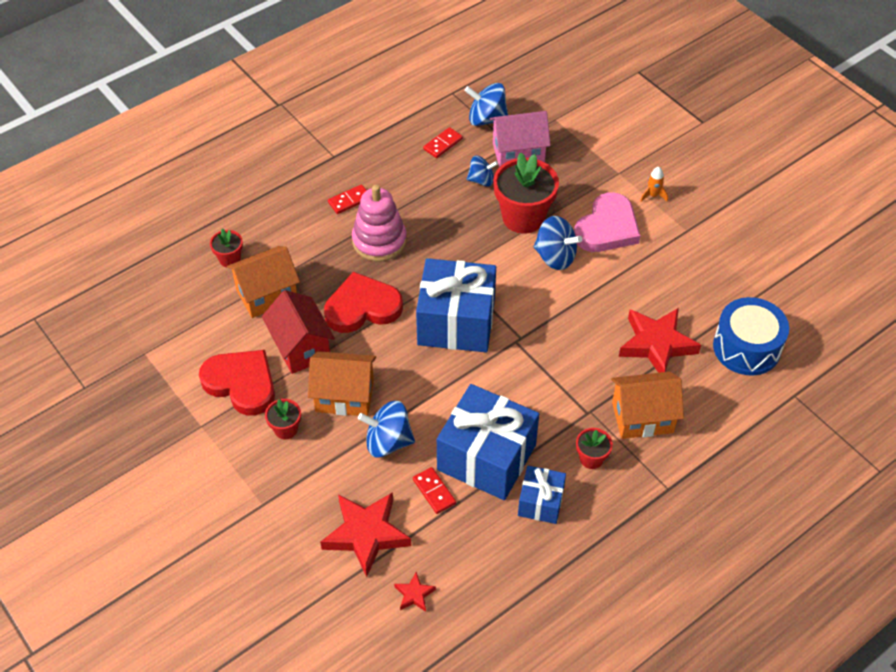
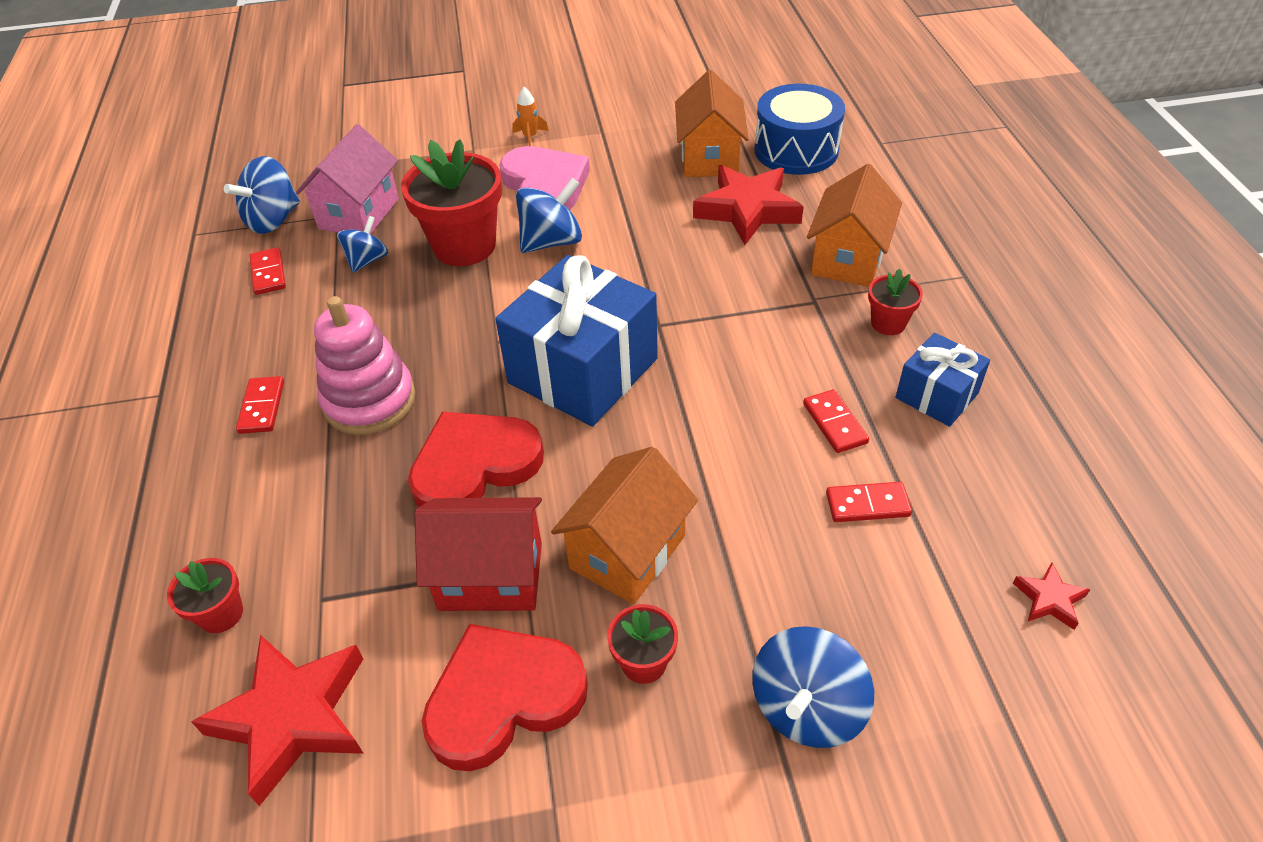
camera: 60 degrees left, 5 degrees down
(267, 294) = (345, 585): orange house -> orange house (709, 158)
(362, 307) = (474, 465): red heart -> red heart turned 45 degrees clockwise
(366, 535) = (913, 623): red star -> red star (292, 718)
(388, 442) = (747, 527): blue spinning top -> blue spinning top (807, 707)
(486, 457) = (835, 423): blue gift -> red domino

